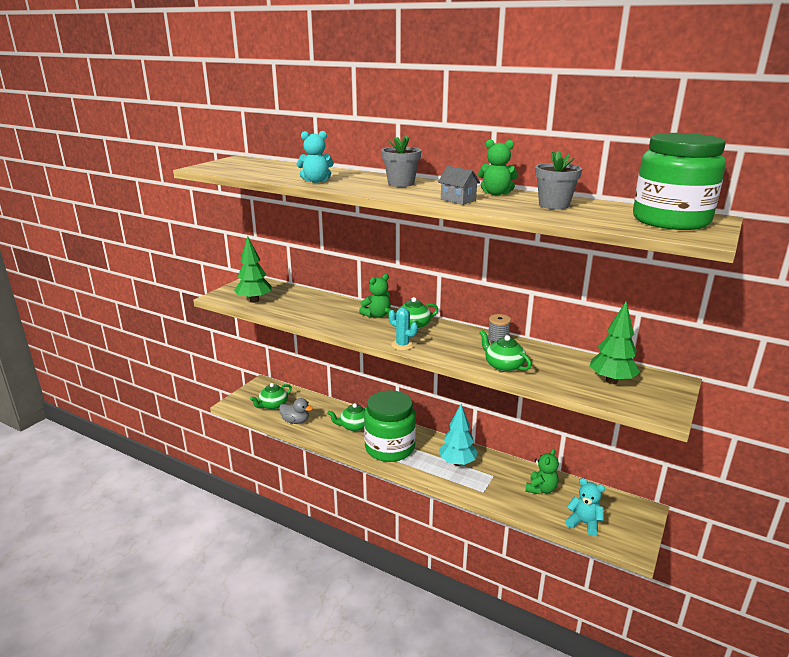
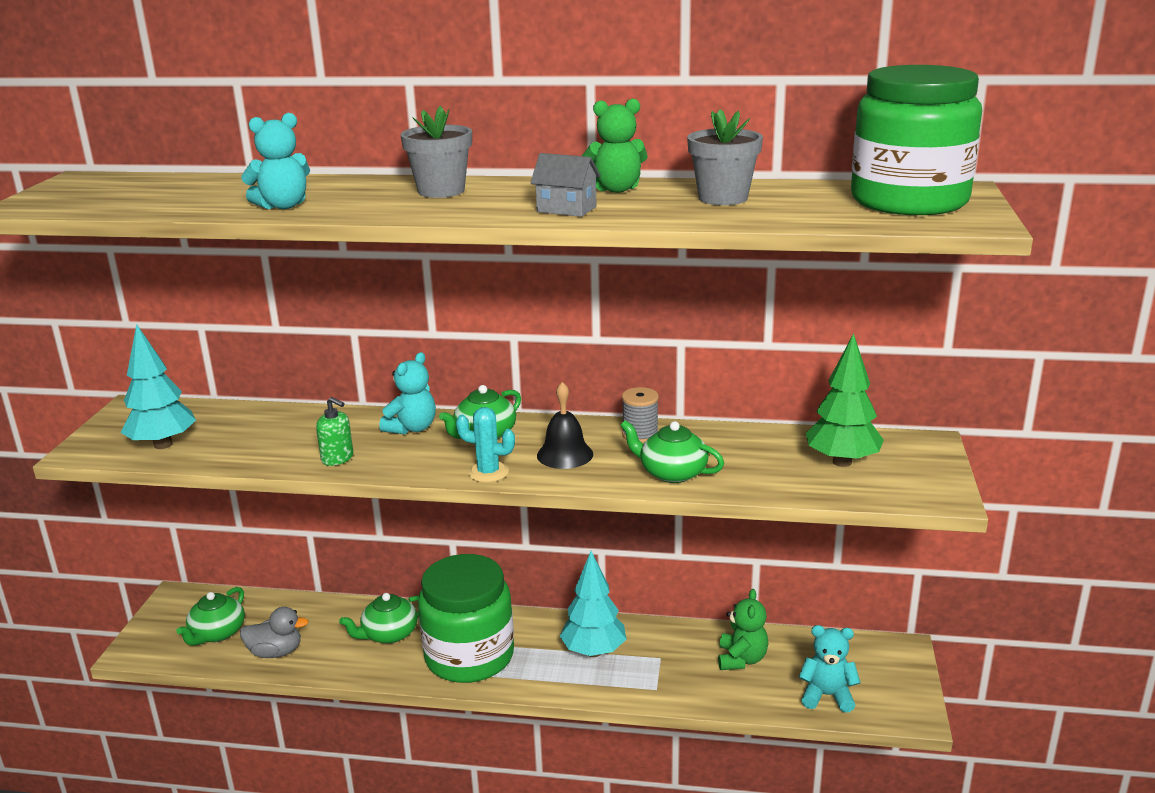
camera: 20 degrees left, 0 degrees up
(254, 300) = (163, 444): green tree -> turquoise tree
(331, 323) = (337, 458): none -> green soap dispenser
(377, 315) = (412, 428): green teddy bear -> turquoise teddy bear
(449, 344) = (565, 454): none -> black bell

